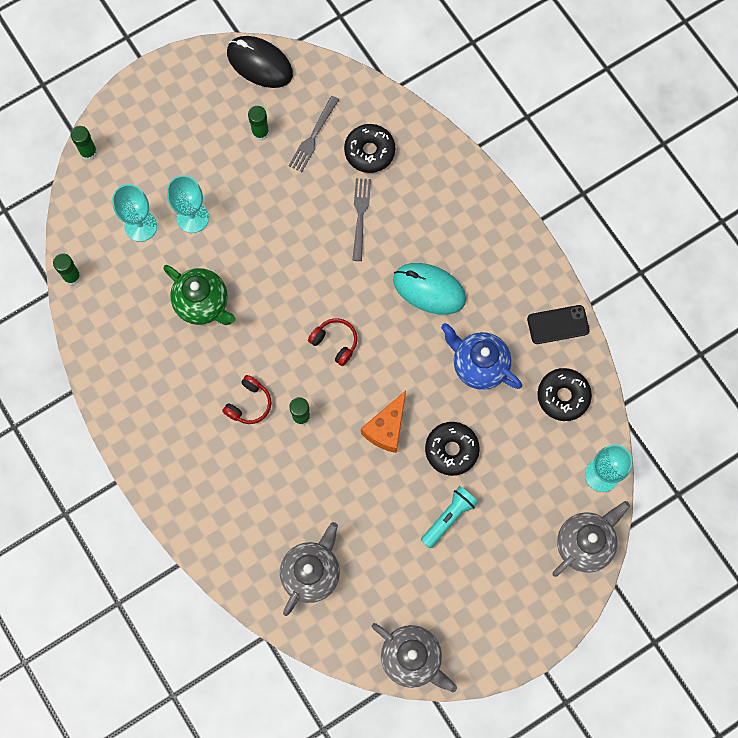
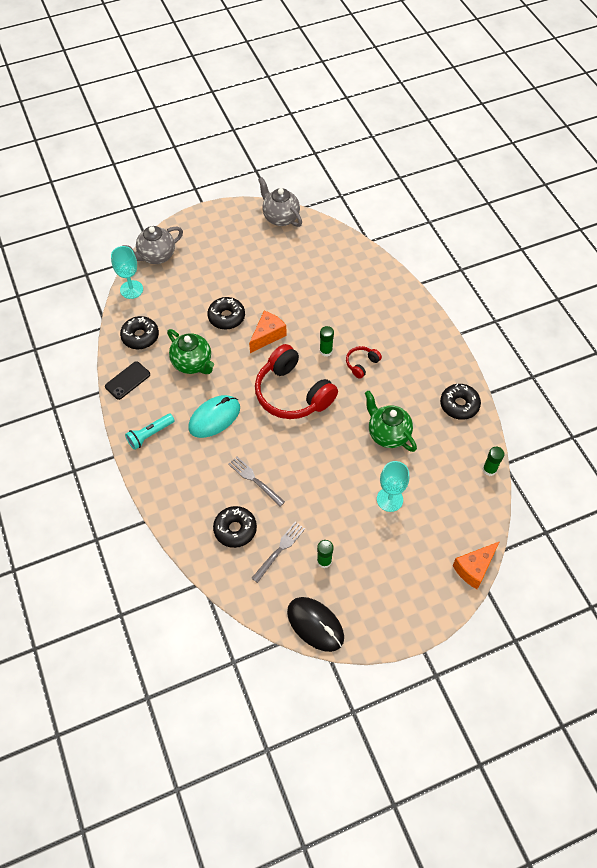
camera: 170 degrees left, 15 degrees down
(88, 152) = (474, 568): green glue stick -> orange cheese
(113, 362) = (459, 405): none -> black donut
(140, 226) = (432, 499): turquoise goblet -> none
(311, 573) = (334, 266): grey teapot -> none
(335, 342) = (292, 393): red headphones -> red headphones, size x2.23
(360, 215) = (254, 480): grey fork -> grey fork turned 120 degrees clockwise
(429, 289) = (214, 418): turquoise mouse -> turquoise mouse turned 75 degrees counterclockwise
(448, 517) = (239, 281): turquoise flashlight -> turquoise flashlight (150, 435)
(479, 365) = (192, 363): blue teapot -> green teapot
(558, 324) = (127, 380): black phone -> black phone turned 45 degrees counterclockwise

